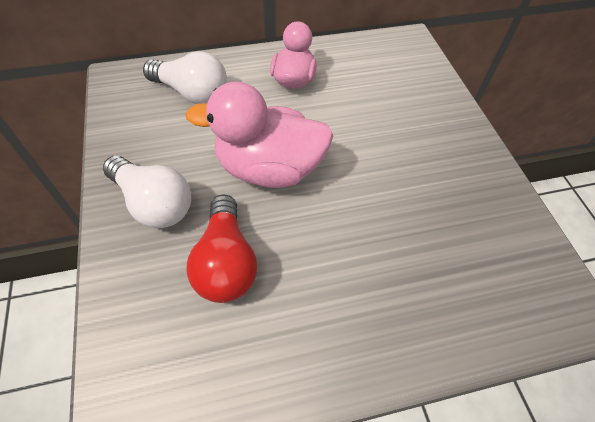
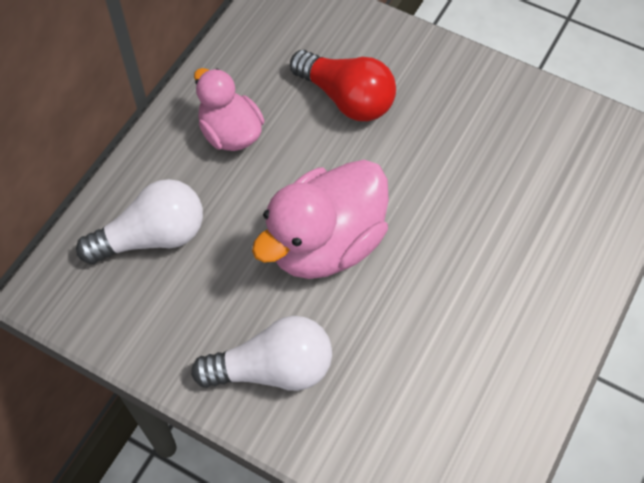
camera: 45 degrees left, 5 degrees up
(226, 262) = (396, 353): red light bulb -> red light bulb (346, 98)

